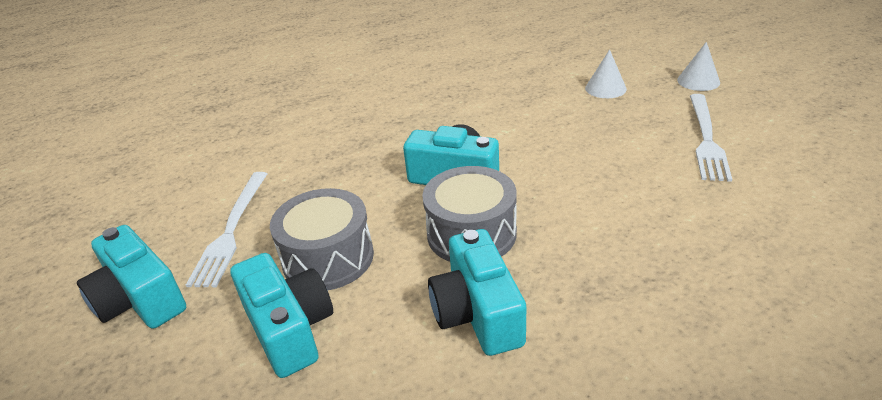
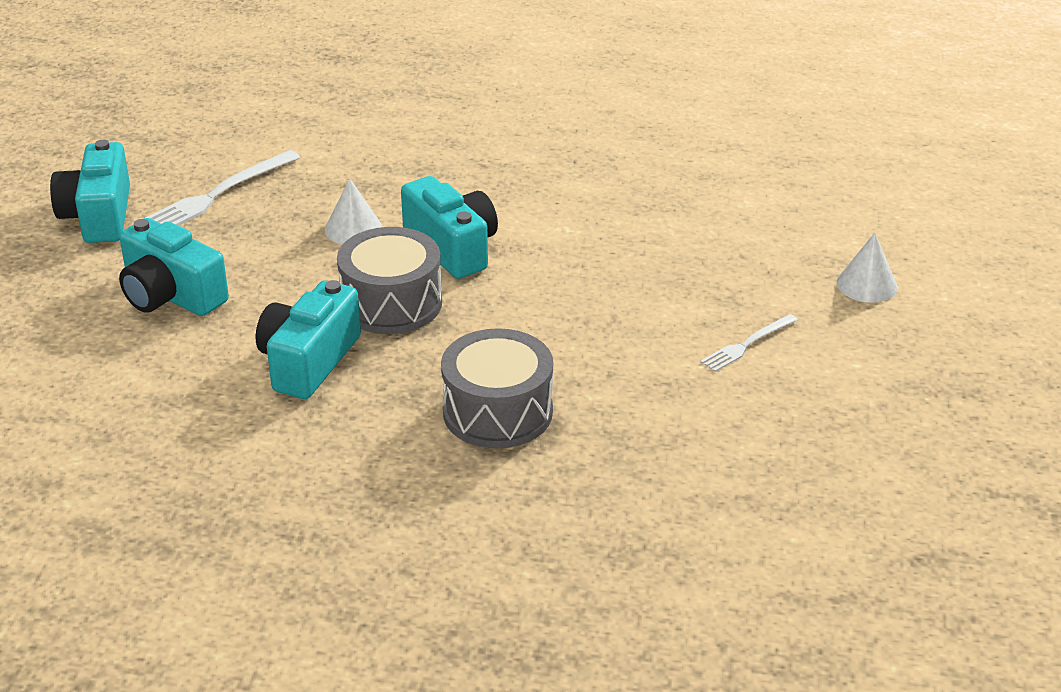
camera: 35 degrees right, 0 degrees up
(289, 329) = (171, 295): turquoise camera -> turquoise camera turned 120 degrees clockwise
(328, 258) = (259, 259): grey drum -> grey drum (497, 412)
(605, 88) = (748, 238): white cone -> white cone (353, 229)
(706, 139) = (747, 344): white fork -> white fork, size x0.58

